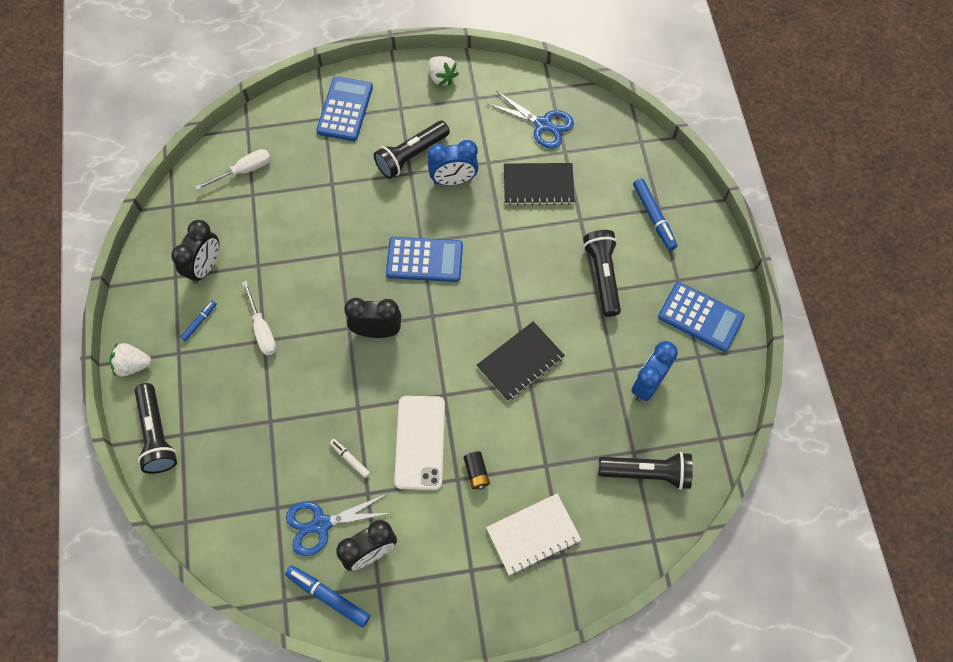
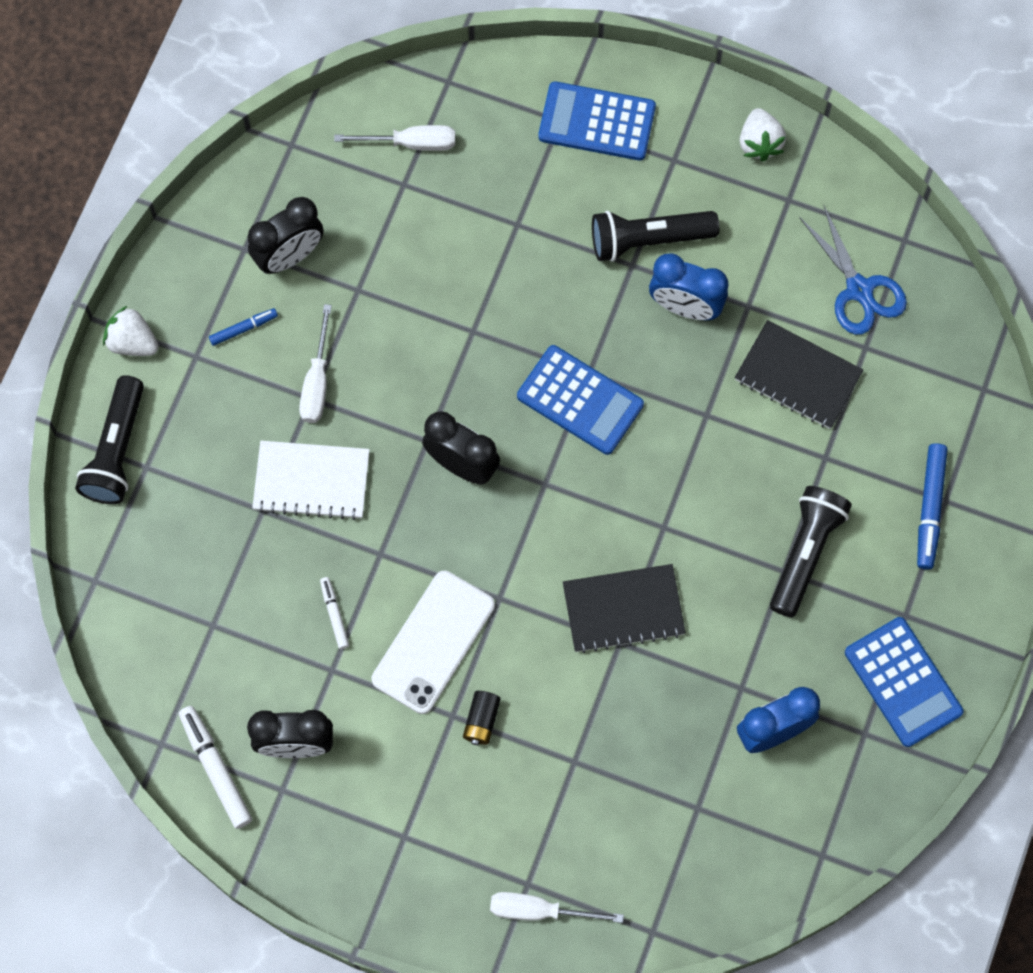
camera: 30 degrees right, 5 degrees up
(321, 524) = (254, 676): blue scissors -> none
(328, 596) = (216, 769): blue marker -> white marker
(345, 109) = (597, 122): blue calculator -> blue calculator turned 120 degrees counterclockwise
(533, 535) = (506, 838): white notebook -> white notebook (311, 481)
(579, 568) = (539, 910): none -> white screwdriver
(647, 473) = (698, 844): black flashlight -> none

